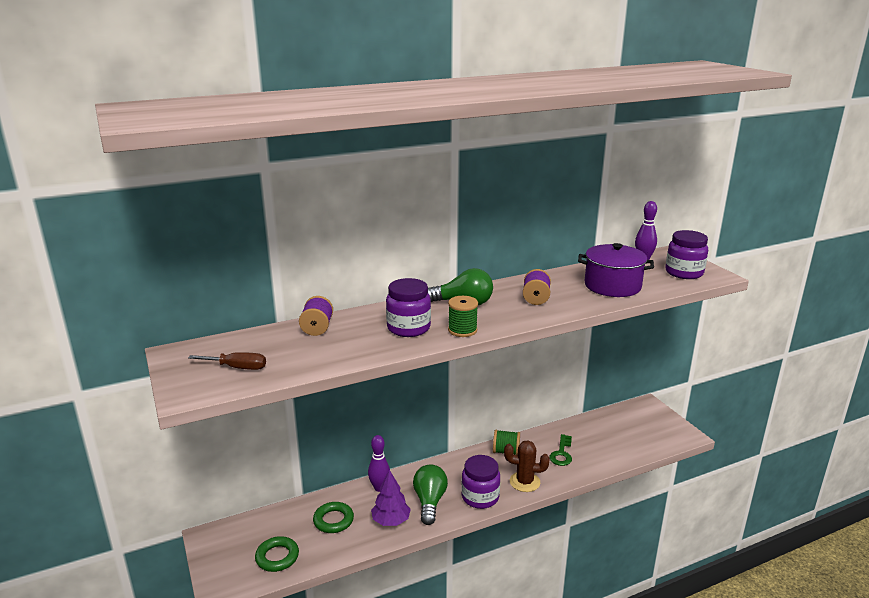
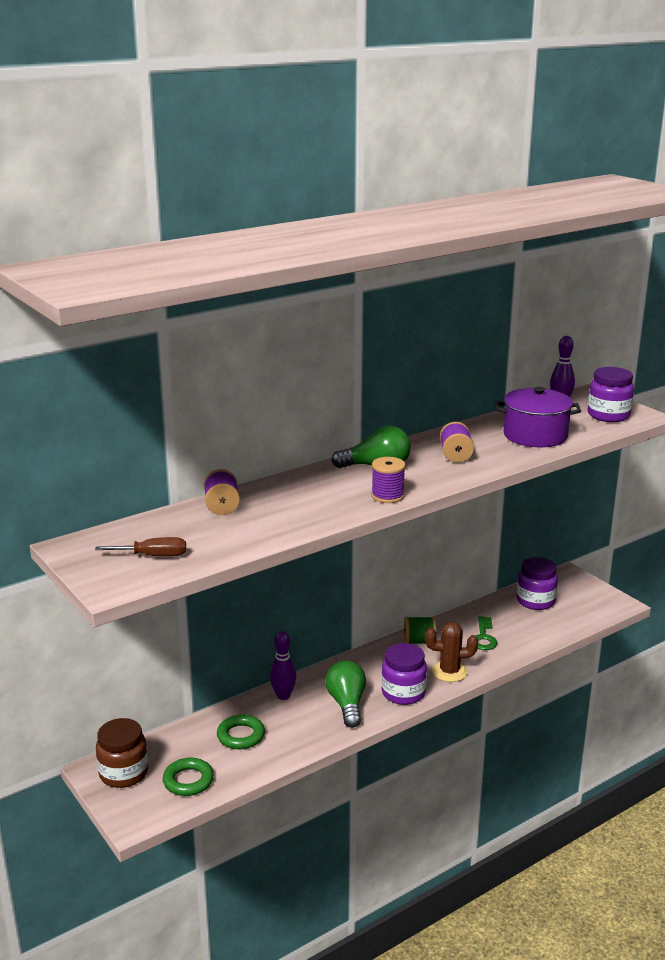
camera: 10 degrees left, 0 degrees up
(228, 543) = (124, 773): none -> brown jar
(391, 521) = (308, 729): purple tree -> none
(408, 328) = (326, 498): purple jar -> purple jar (535, 601)
(462, 330) = (387, 496): green spool -> purple spool

